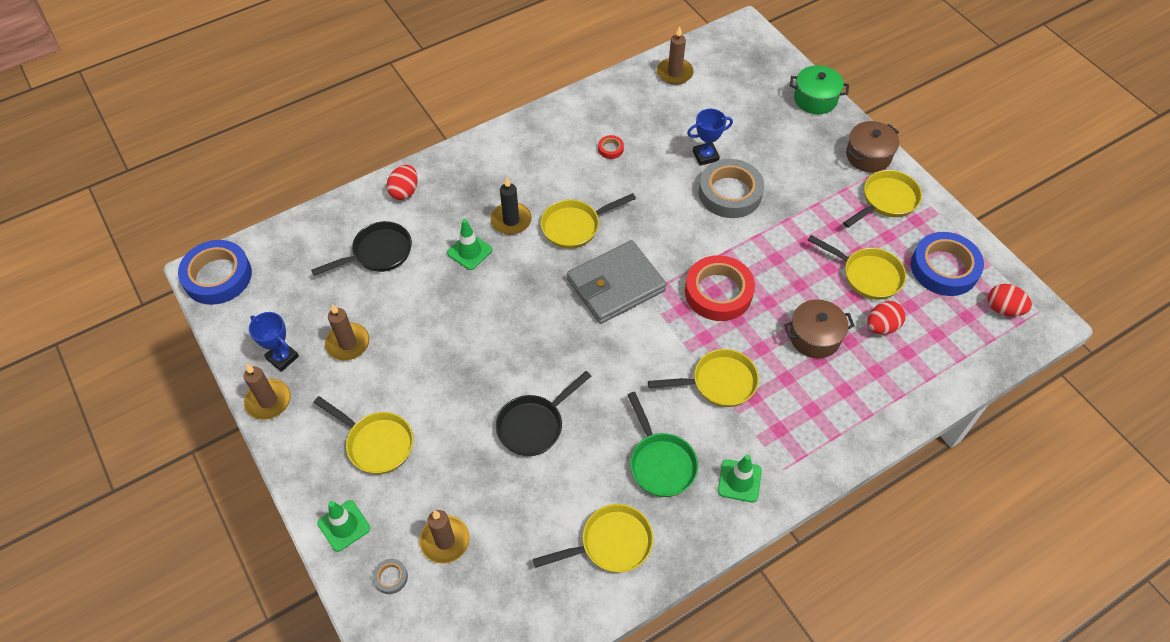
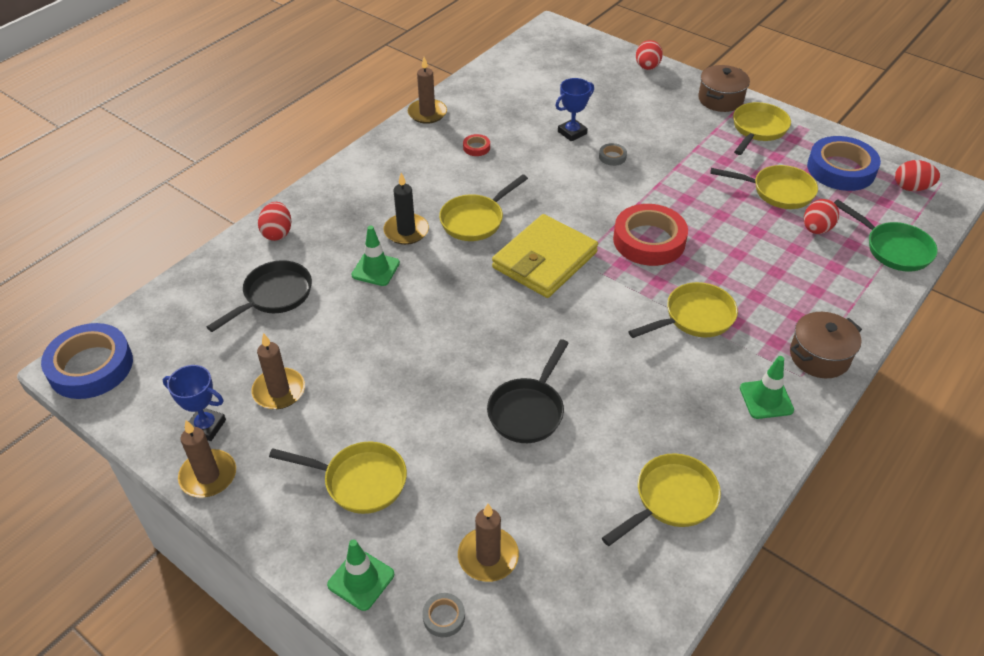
camera: 20 degrees left, 10 degrees down
(616, 285) = (544, 260): grey wallet -> yellow wallet
(660, 463) = (679, 406): green pan -> green pan (893, 249)
(674, 73) = (505, 74): brown candle -> brown candle (427, 113)
(730, 193) = (612, 157): grey tape -> grey tape, size x0.42
(814, 337) = (761, 254): brown pot -> brown pot (819, 356)
(815, 99) = (647, 67): green pot -> red egg

